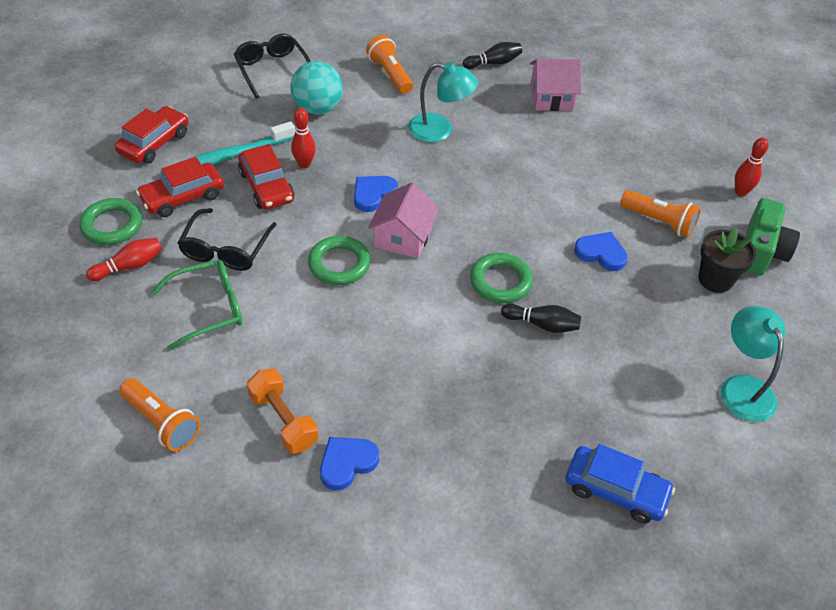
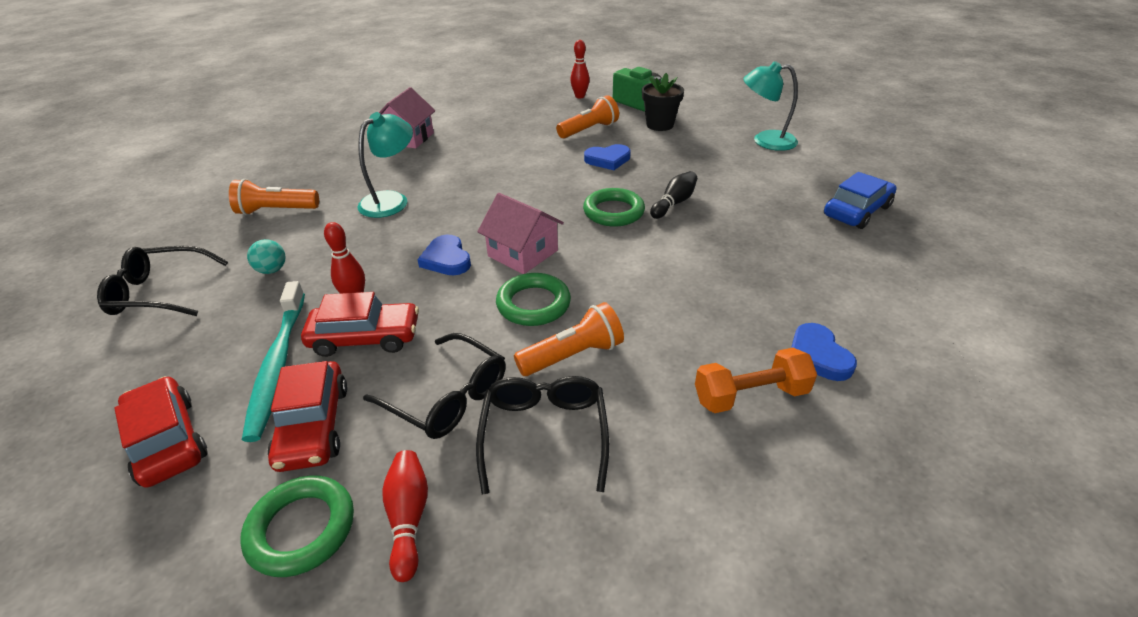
camera: 65 degrees left, 10 degrees down
(161, 422) = (730, 525): orange flashlight -> orange flashlight (572, 355)
(210, 308) = (544, 433): green glasses -> black glasses
(317, 108) = (272, 270): turquoise ball -> turquoise ball, size x0.52
(493, 63) = (331, 153): black bowling pin -> none
(601, 253) = (608, 160): blue heart -> blue heart turned 150 degrees counterclockwise

